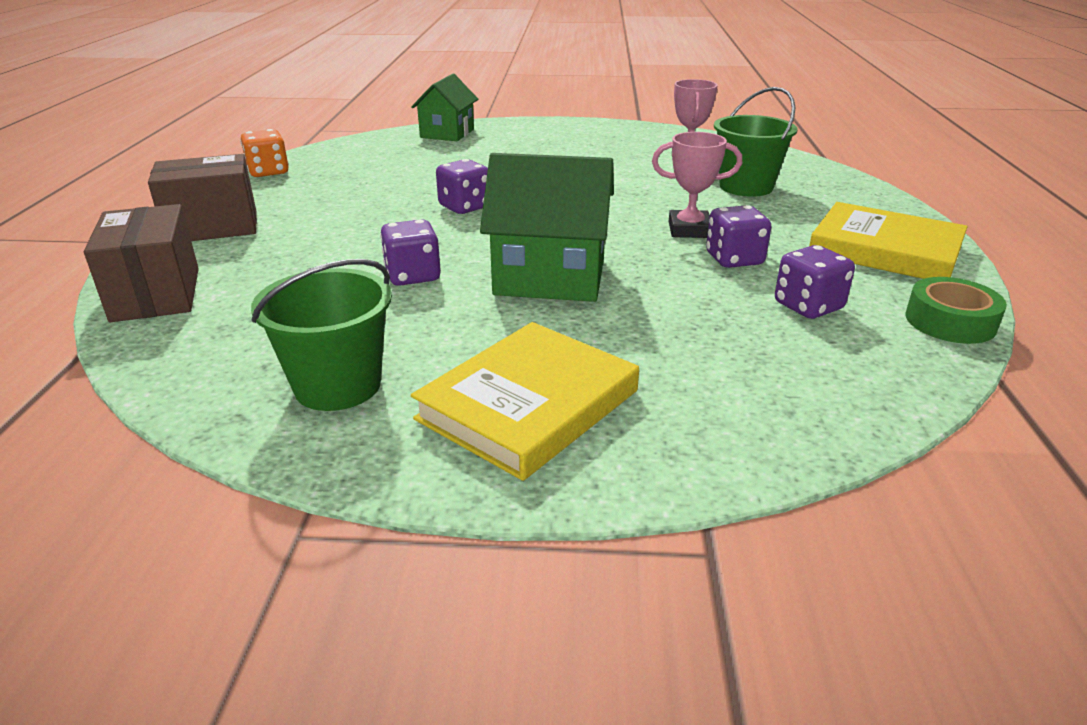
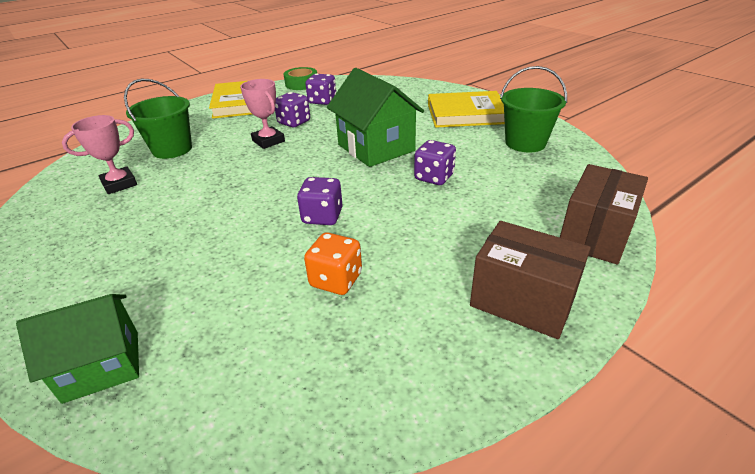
camera: 130 degrees left, 5 degrees up
(268, 172) = (390, 404): orange dice -> orange dice (336, 280)

